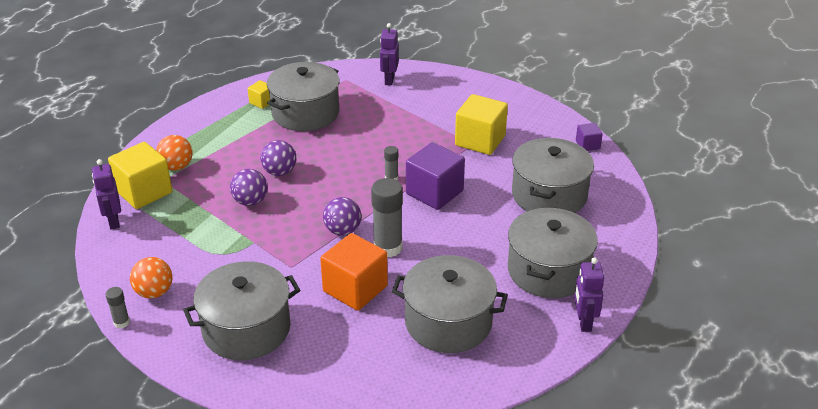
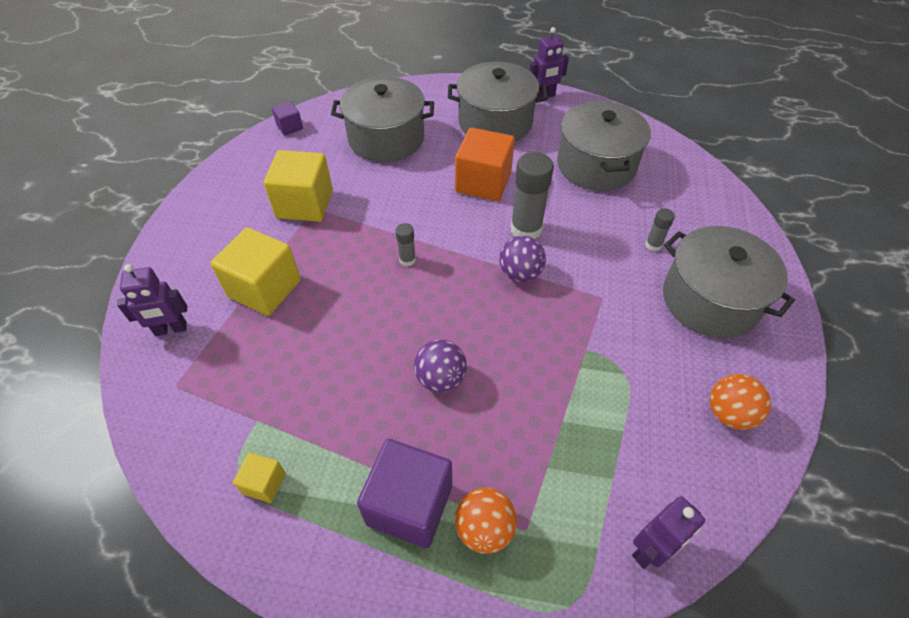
camera: 110 degrees left, 15 degrees up
(121, 322) = (794, 422): grey glue stick -> grey glue stick (653, 245)
(144, 192) = (565, 544): yellow cube -> yellow cube (265, 288)
(250, 201) = (516, 386): purple ball -> none
(305, 113) = (284, 404): grey pot -> none
(355, 289) = (598, 236): orange cube -> orange cube (483, 182)
(434, 192) = (417, 217): purple cube -> purple cube (409, 504)

